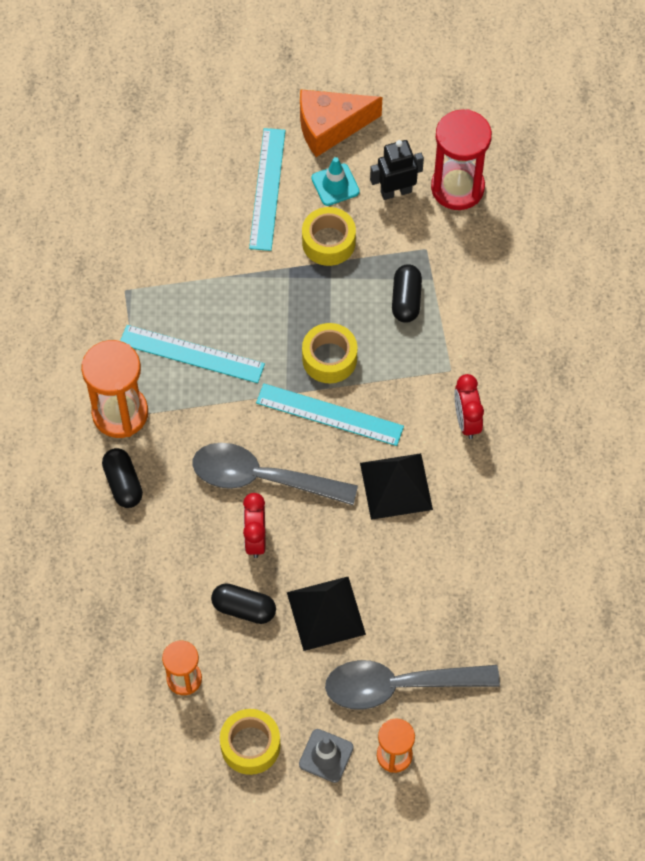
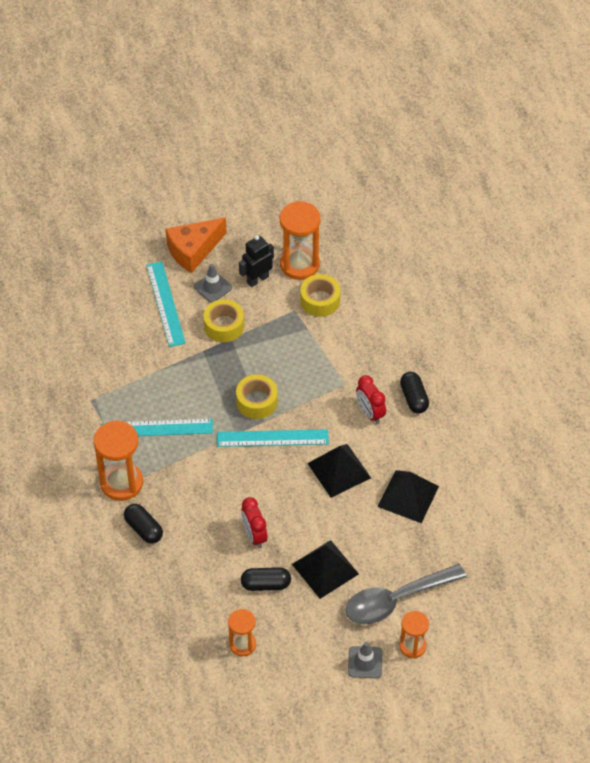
camera: 20 degrees left, 10 degrees down
(250, 745) = (309, 673): yellow tape -> yellow tape (320, 300)
(262, 478) = (242, 494): grey spoon -> none
(335, 185) = (213, 287): turquoise traffic cone -> grey traffic cone
(406, 300) = (294, 347): black capsule -> black capsule (414, 398)
(457, 187) = (299, 264): red hourglass -> orange hourglass
(470, 550) = (408, 496): none -> black pyramid

